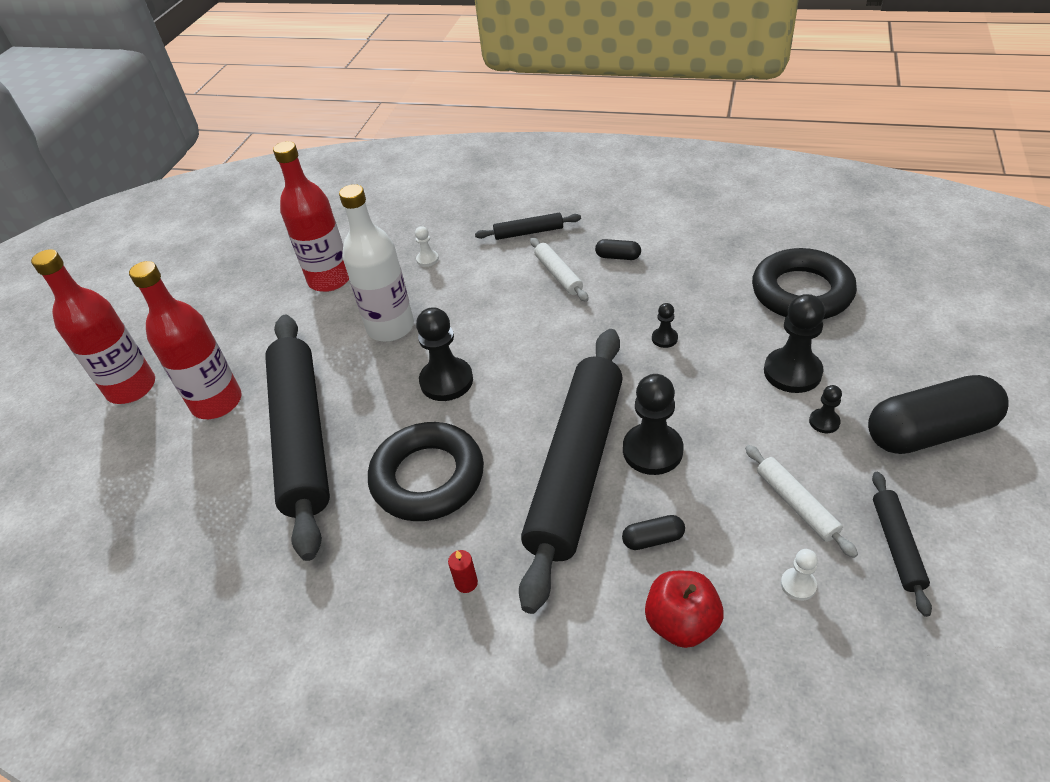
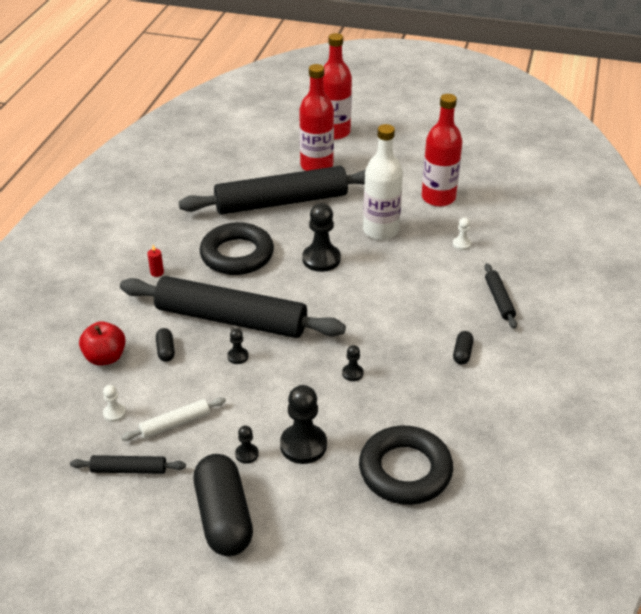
camera: 85 degrees right, 5 degrees down
(558, 274) = (438, 316): white rolling pin -> none
(652, 450) = (238, 356): black pawn -> black pawn, size x0.49

